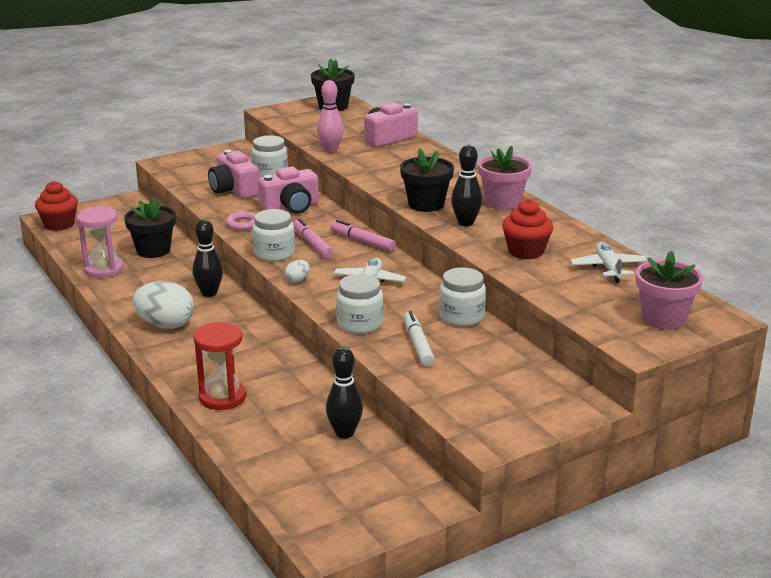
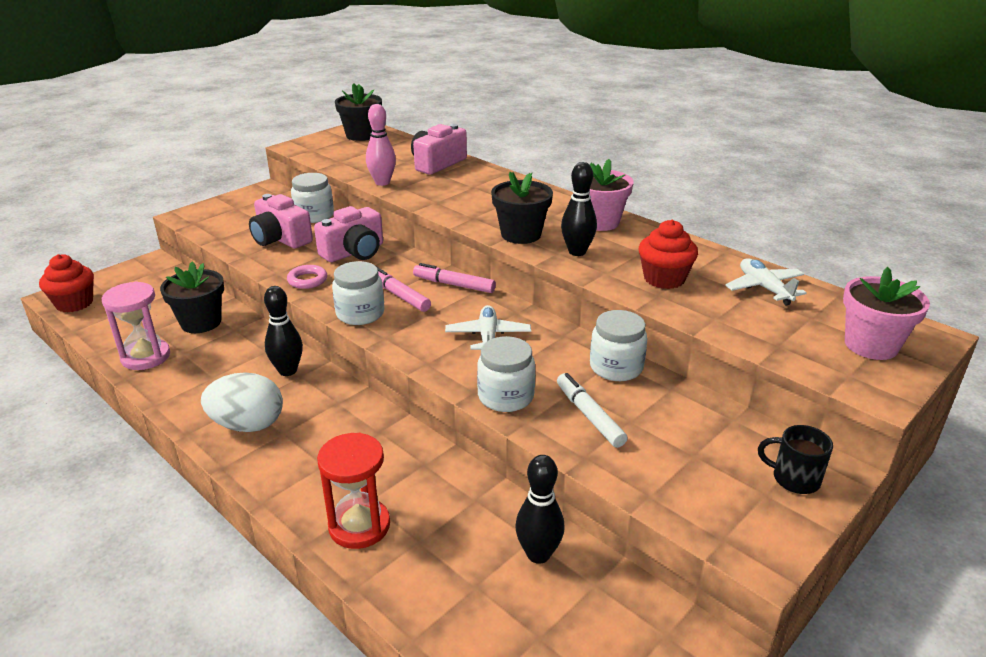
camera: 15 degrees left, 5 degrees up
(297, 280) = (403, 346): white egg -> none
(551, 405) = (794, 479): none -> black mug

